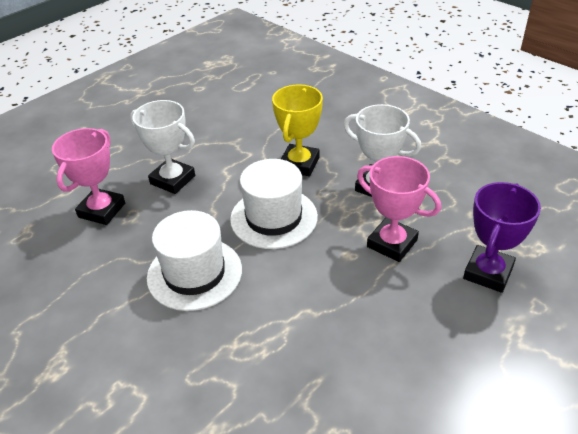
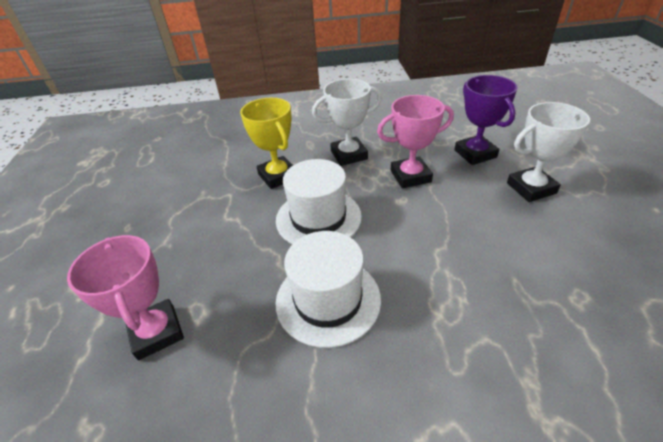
camera: 50 degrees left, 0 degrees up
(172, 180) = (191, 256): white trophy -> white trophy (531, 188)

